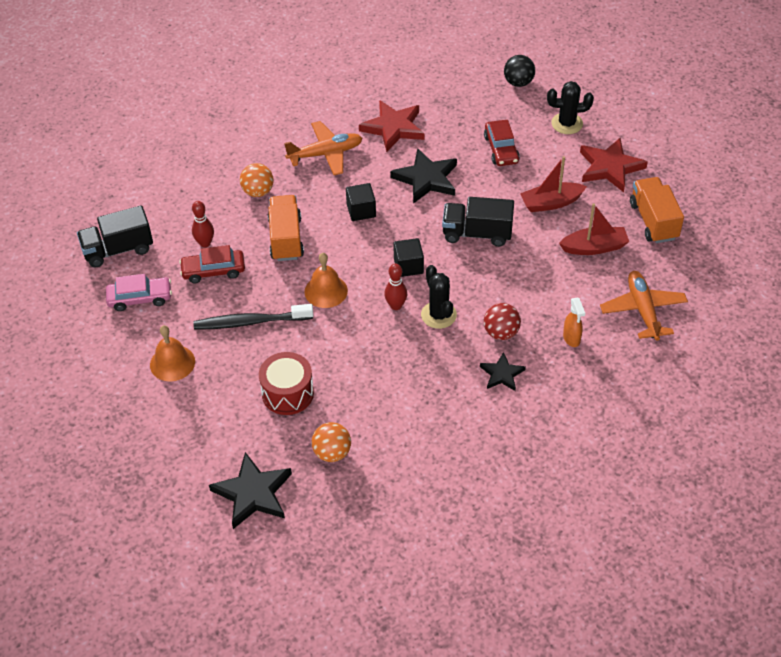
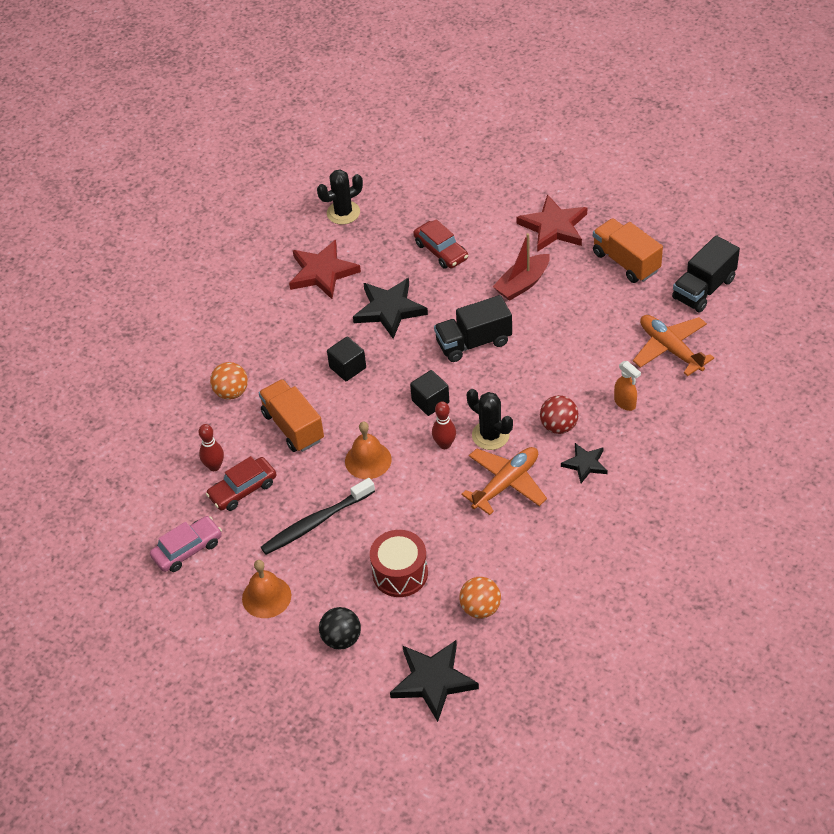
camera: 25 degrees left, 0 degrees up
(118, 249) = (129, 511): black truck -> black truck (703, 289)
(325, 154) = (273, 326): orange plane -> orange plane (506, 483)
(518, 82) = (413, 178): black ball -> black ball (341, 639)
(567, 123) = (486, 200): black cactus -> black cactus (343, 213)
(594, 247) = (589, 309): red boat -> none

